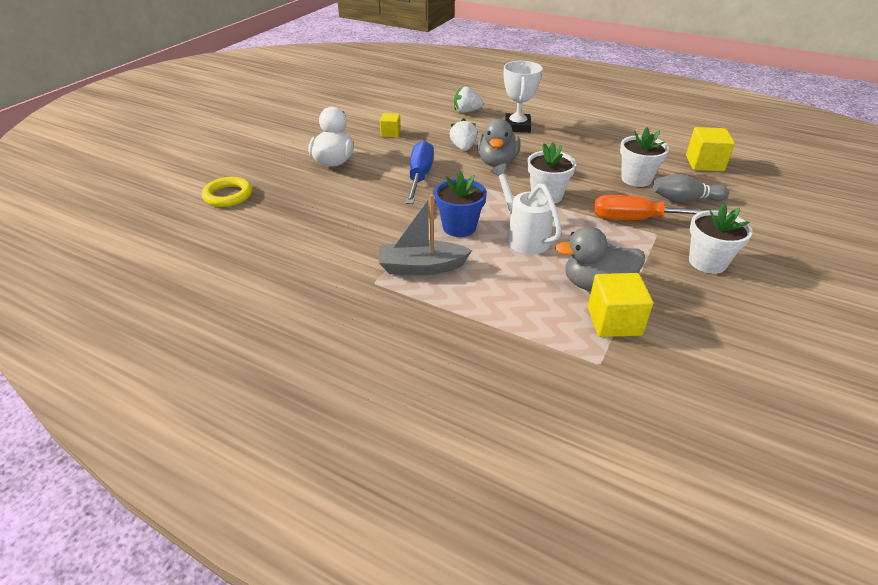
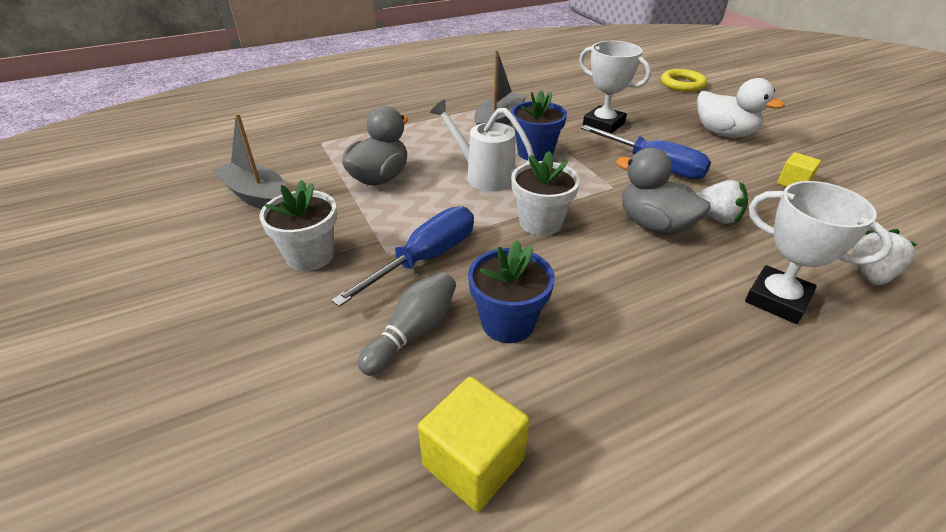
camera: 125 degrees right, 0 degrees up
(368, 212) = (603, 124): none -> white trophy
(523, 237) = (483, 175): white watering can -> white watering can turned 150 degrees counterclockwise
(614, 321) = (338, 165): yellow cube -> none
(636, 179) = (508, 323): white flower pot -> blue flower pot
(638, 220) = (425, 258): orange screwdriver -> blue screwdriver
(715, 337) = (257, 196): none -> grey boat

